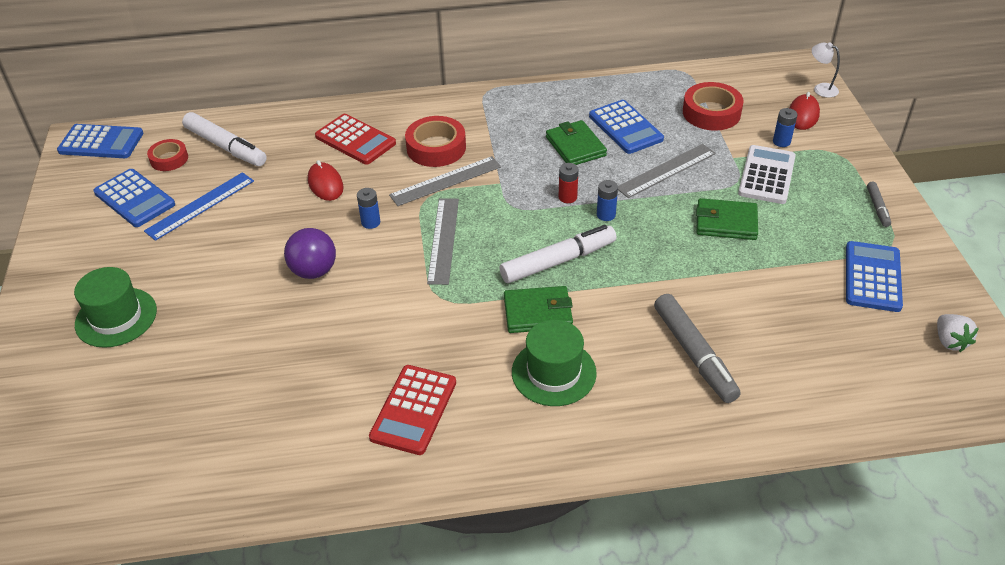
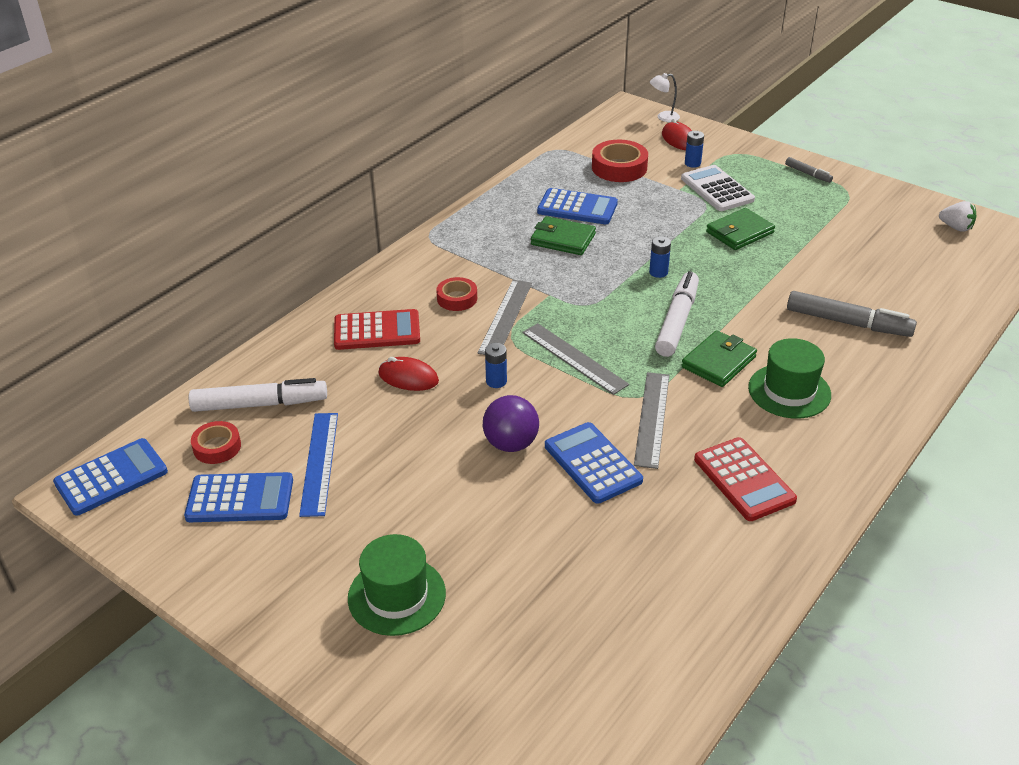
camera: 45 degrees left, 5 degrees down
(436, 148) = (457, 298): red tape -> red tape, size x0.62
(567, 197) = (614, 276): red battery -> none
(666, 170) = (650, 221): grey ruler -> grey ruler (652, 419)
(872, 277) = (867, 216): blue calculator -> blue calculator (593, 463)

